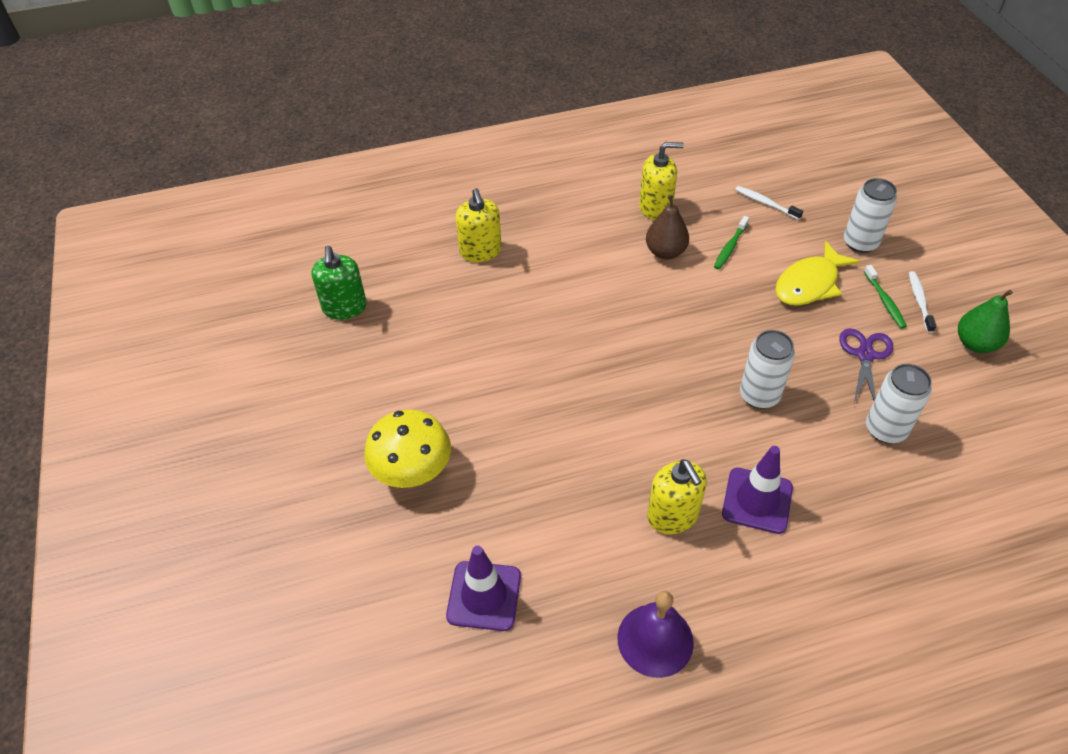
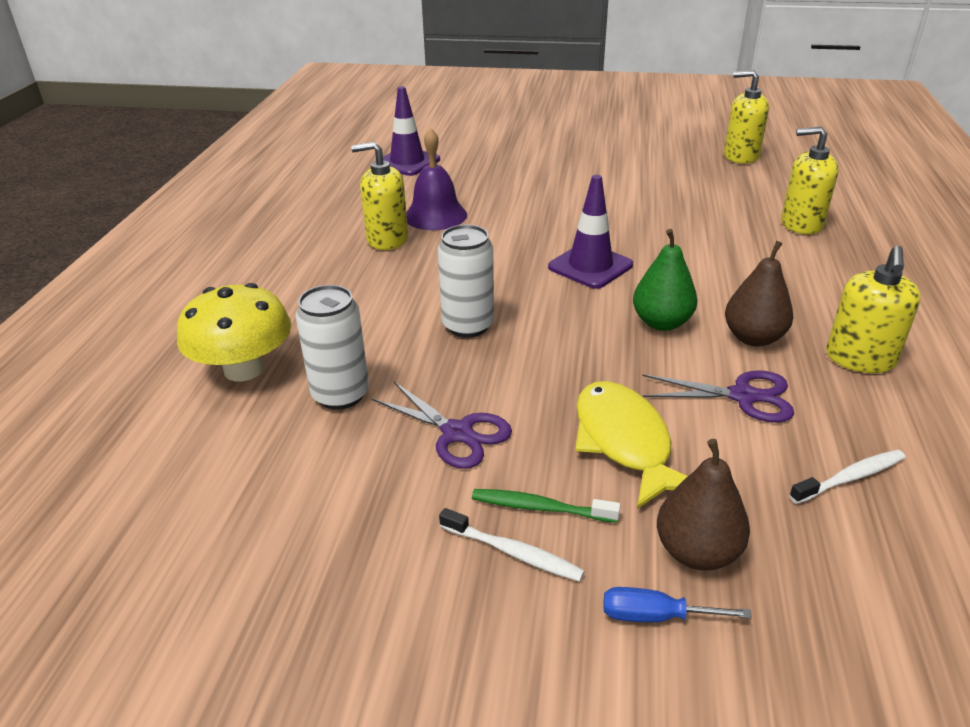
camera: 115 degrees right, 15 degrees down
(344, 307) = (740, 156): green soap dispenser -> yellow soap dispenser
(412, 470) = (536, 157): yellow mushroom -> yellow mushroom (244, 369)
(655, 640) = (302, 207): purple bell -> purple bell (435, 215)
(730, 247) = (743, 396): green toothbrush -> purple scissors
(757, 500) = (354, 281): purple traffic cone -> purple traffic cone (590, 266)
(860, 243) = (697, 552): white can -> brown pear
(906, 248) = (655, 616): none -> blue screwdriver
(975, 344) = (381, 569): green pear -> green pear (661, 323)

